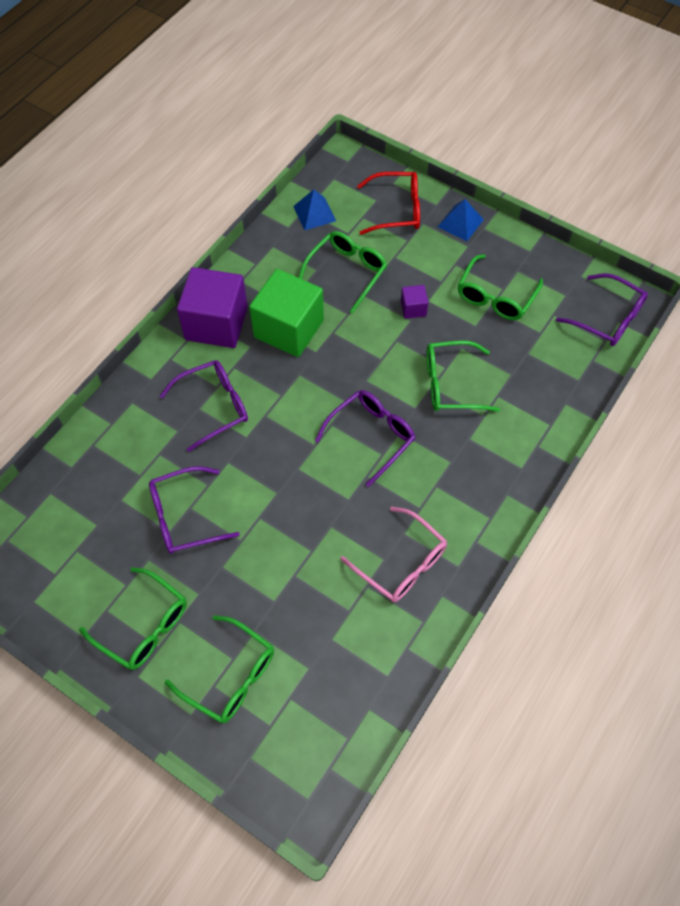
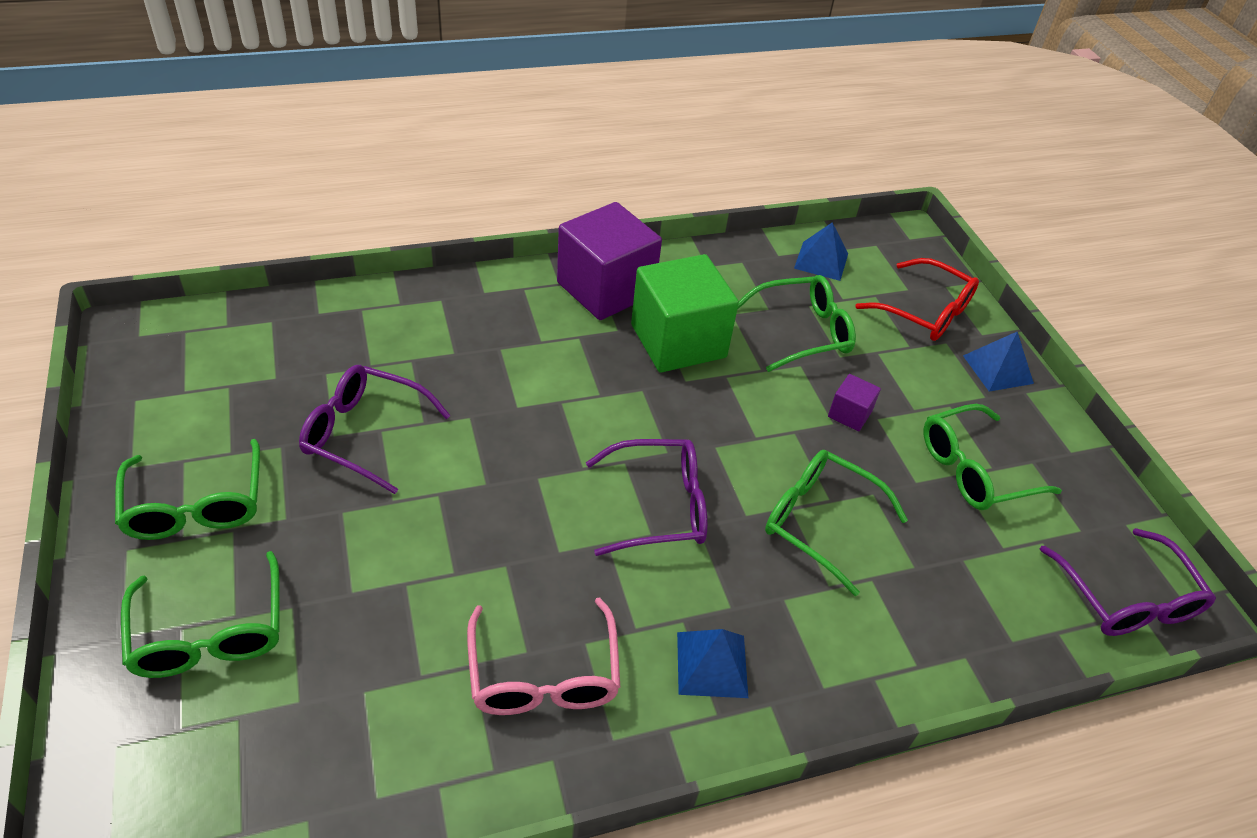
camera: 35 degrees right, 15 degrees down
(214, 406) = (517, 357): purple glasses -> none
(467, 496) = (712, 664): none -> blue pyramid

